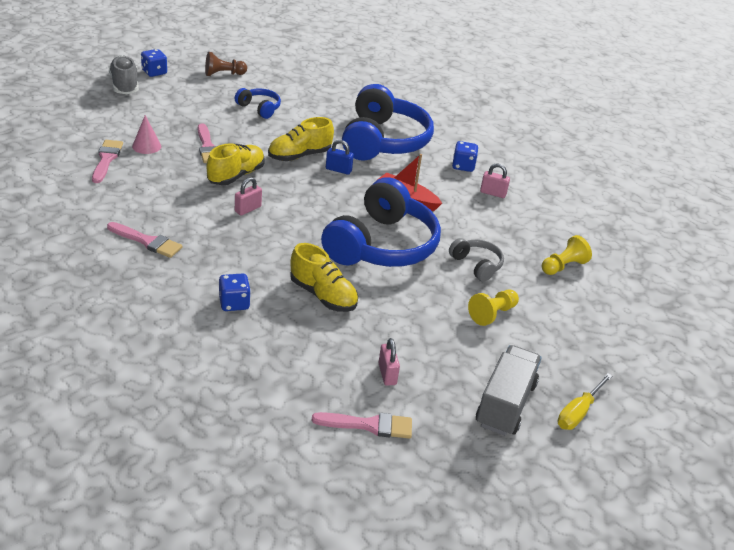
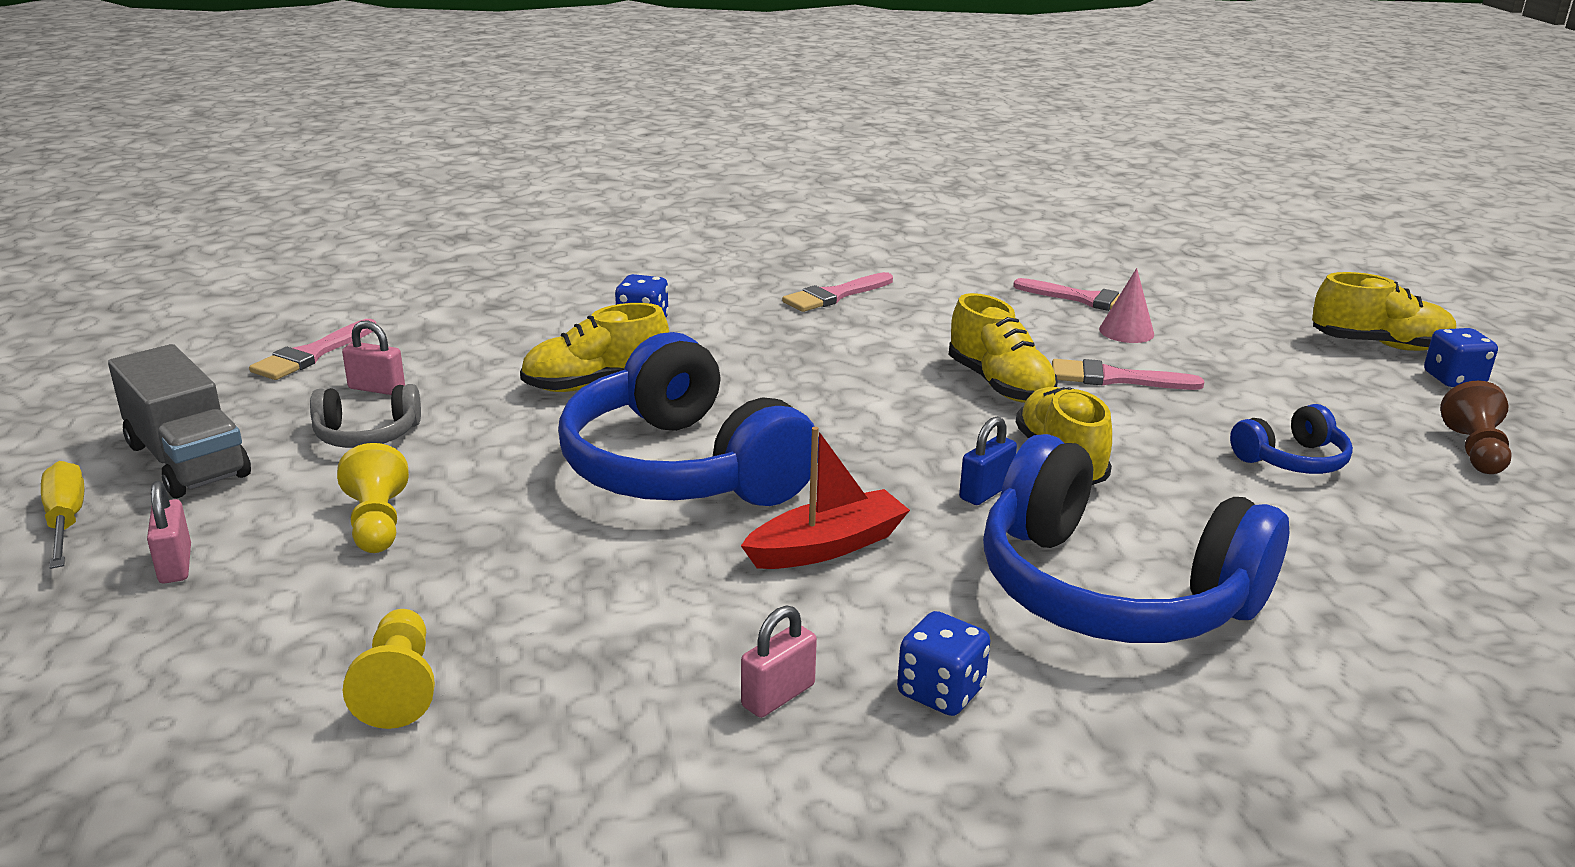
camera: 120 degrees right, 10 degrees down
(124, 85) = (1379, 345): grey shoe -> yellow shoe
(248, 209) = (880, 375): pink padlock -> pink padlock (175, 565)
(476, 265) = (526, 557): grey headphones -> grey headphones (367, 435)

